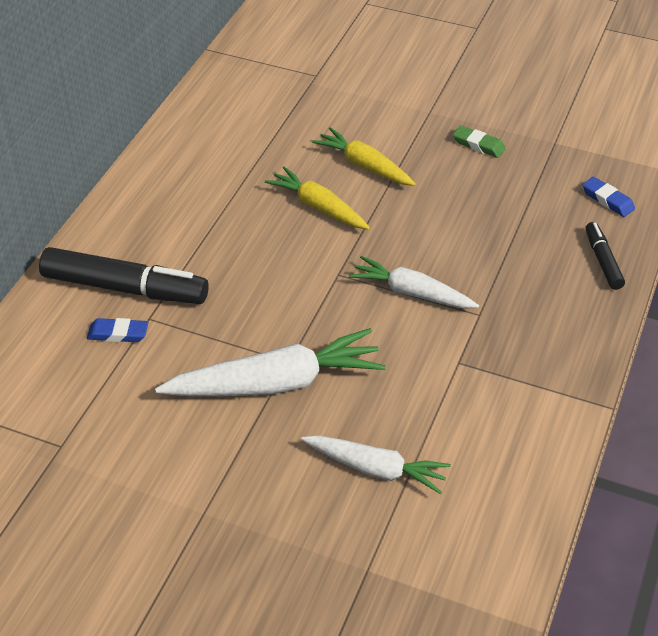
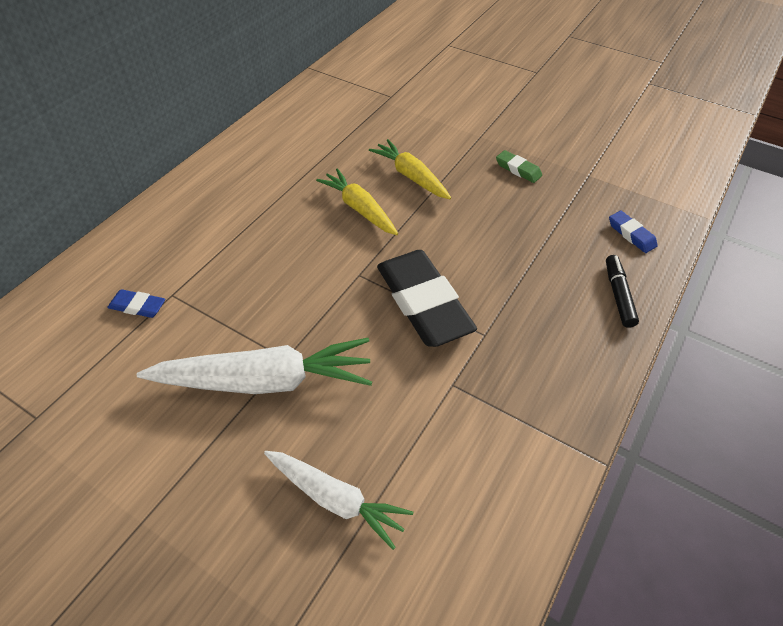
camera: 10 degrees right, 5 degrees up
(125, 288) = (162, 263): black marker -> none
(411, 293) = (423, 303): white carrot -> black eraser

